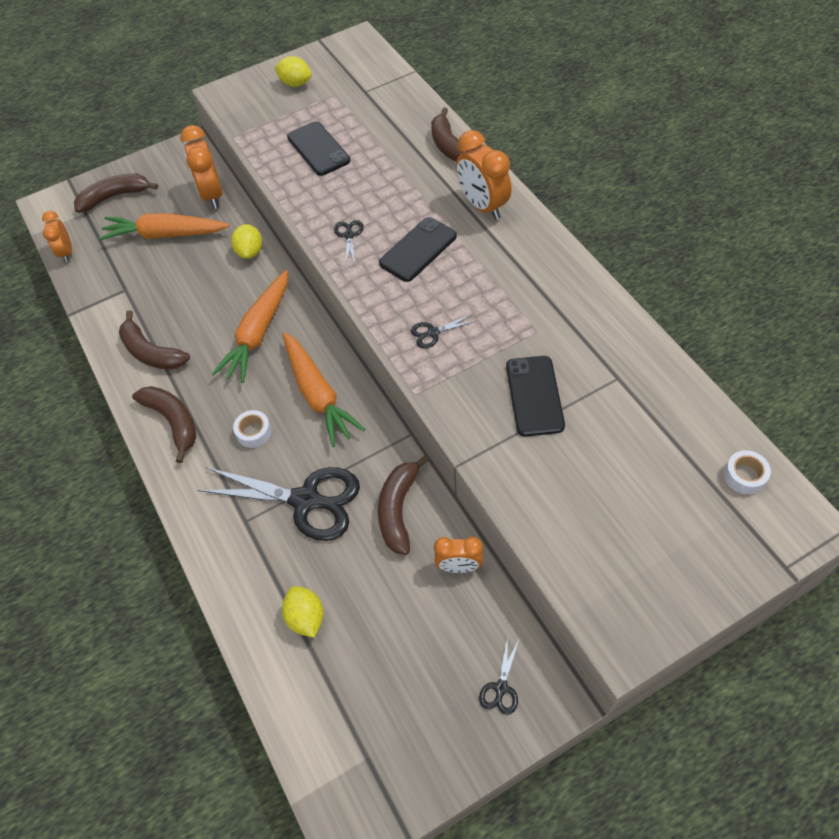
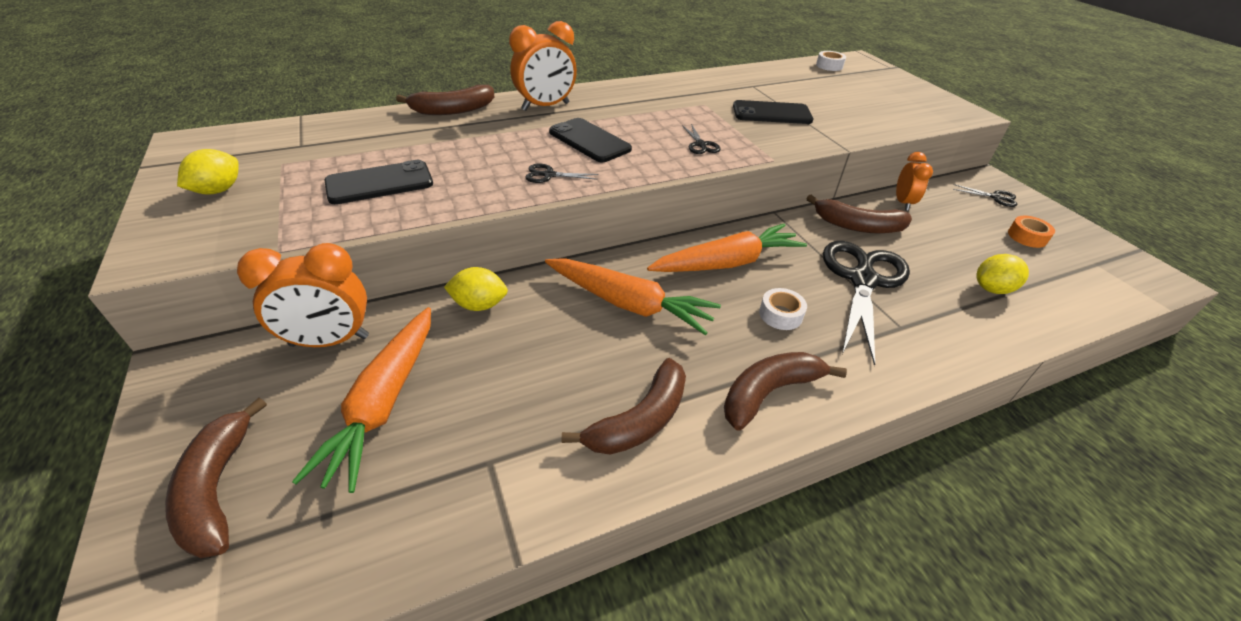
camera: 90 degrees left, 15 degrees down
(66, 252) = (330, 582): orange clock -> none
(411, 694) = (1027, 237): none -> orange tape

